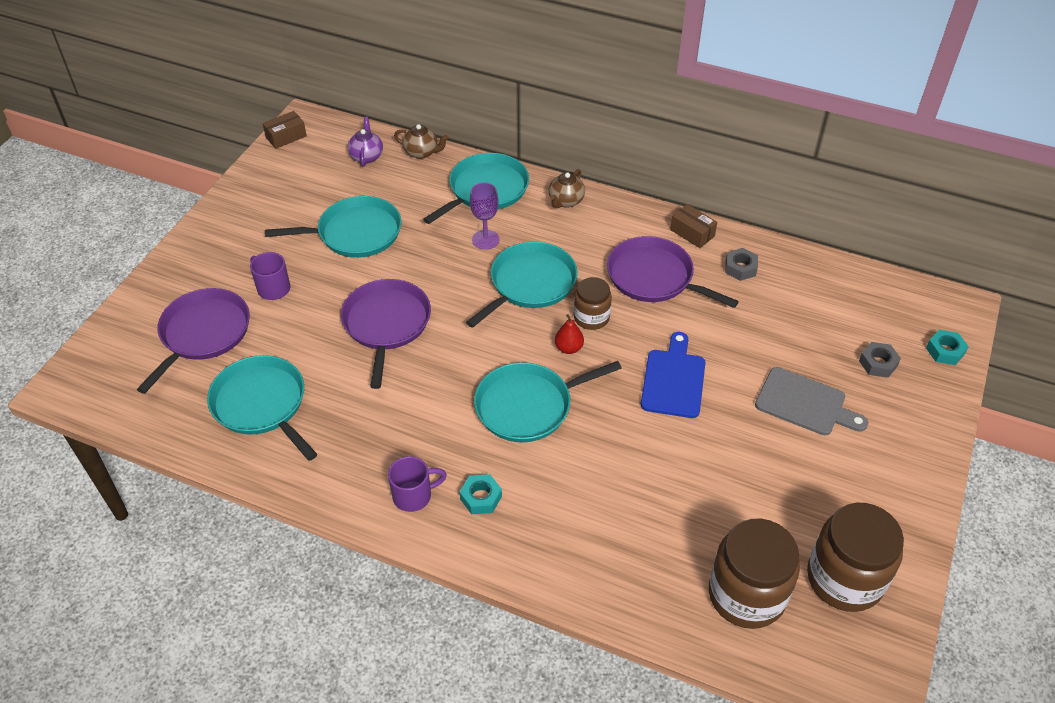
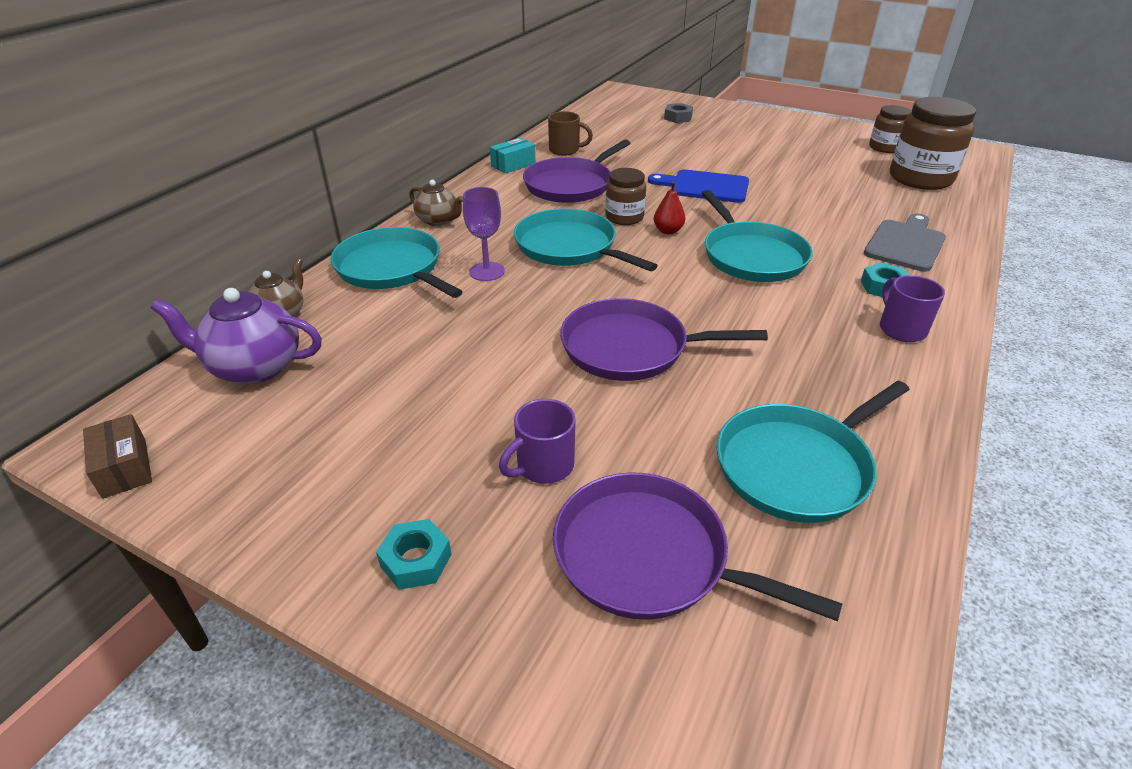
camera: 85 degrees left, 10 degrees down
(355, 233) = (436, 377): turquoise pan -> none
(366, 156) = (254, 367): purple teapot -> purple teapot, size x1.61
(692, 233) = (513, 164): brown box -> turquoise box
(740, 268) = (565, 150): grey nut -> brown mug
(805, 403) = (723, 143): grey cutting board -> grey cutting board (905, 244)
(844, 578) = (885, 147): brown jar -> brown jar, size x0.57
(945, 351) = (664, 99): turquoise nut -> turquoise nut (416, 560)

